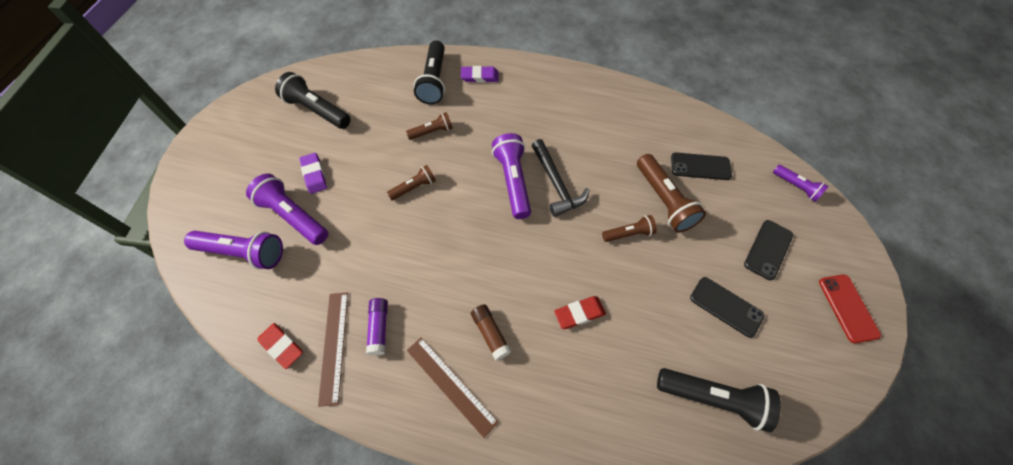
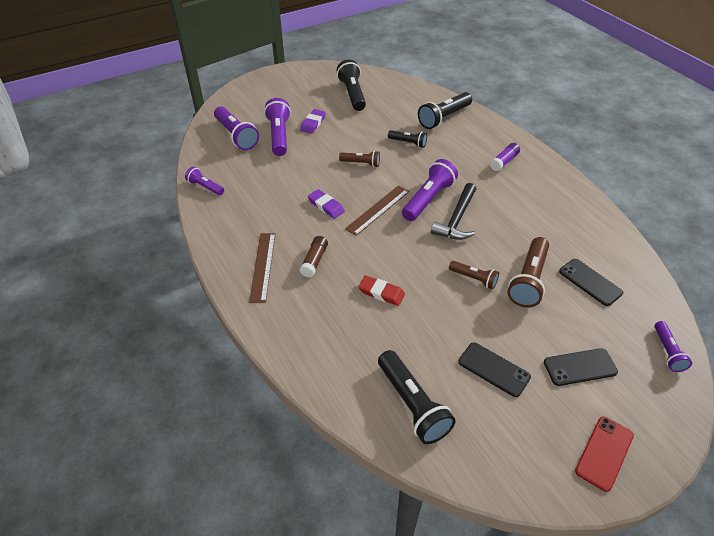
camera: 45 degrees right, 15 degrees down
(282, 346) = (205, 187): red eraser -> purple flashlight
(333, 346) = (228, 205): brown ruler -> brown ruler (378, 210)
(379, 328) = (259, 214): purple glue stick -> purple glue stick (504, 161)
(432, 132) = (408, 143): brown flashlight -> black flashlight
(480, 76) = (479, 132): purple eraser -> purple eraser (326, 206)
(726, 307) = (493, 369): black phone -> black phone turned 45 degrees counterclockwise

